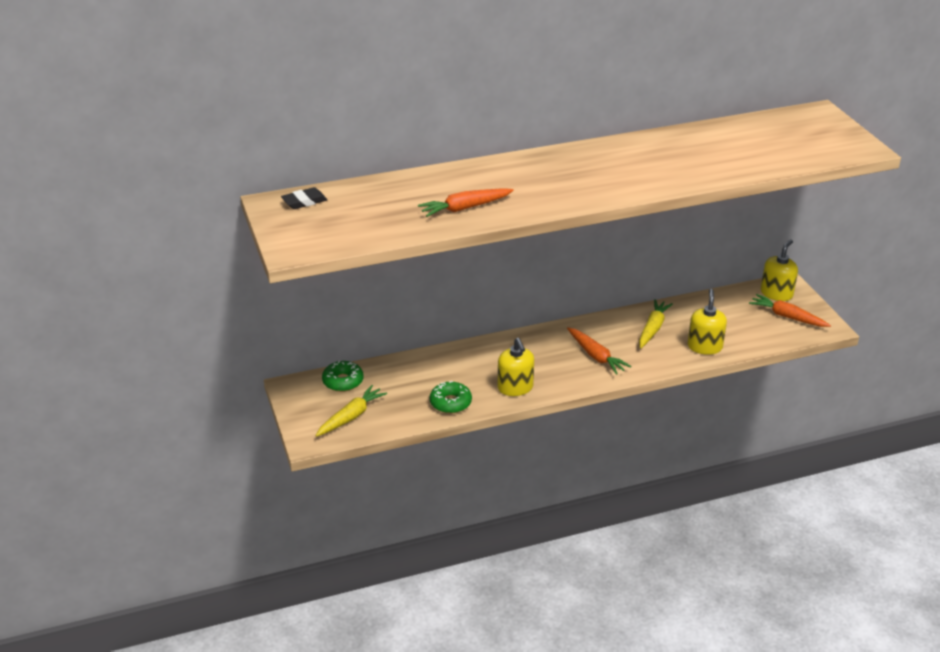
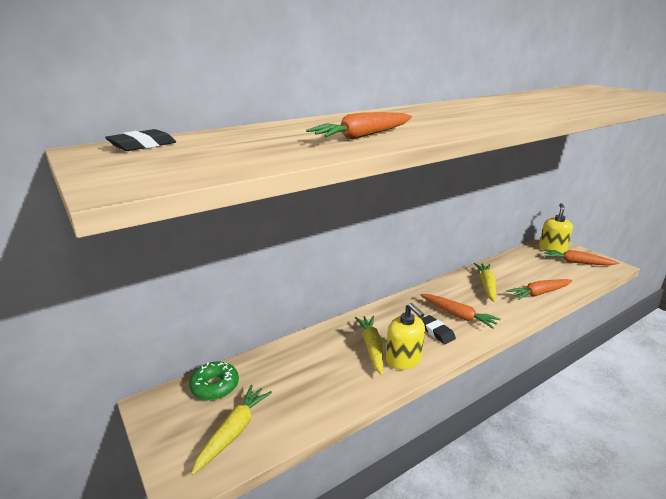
camera: 15 degrees left, 10 degrees down
(450, 403) = (345, 389): green donut -> none
(491, 373) = (372, 348): none -> yellow carrot
(562, 368) = (436, 332): none -> black eraser
(704, 346) = (539, 293): yellow soap dispenser -> orange carrot

